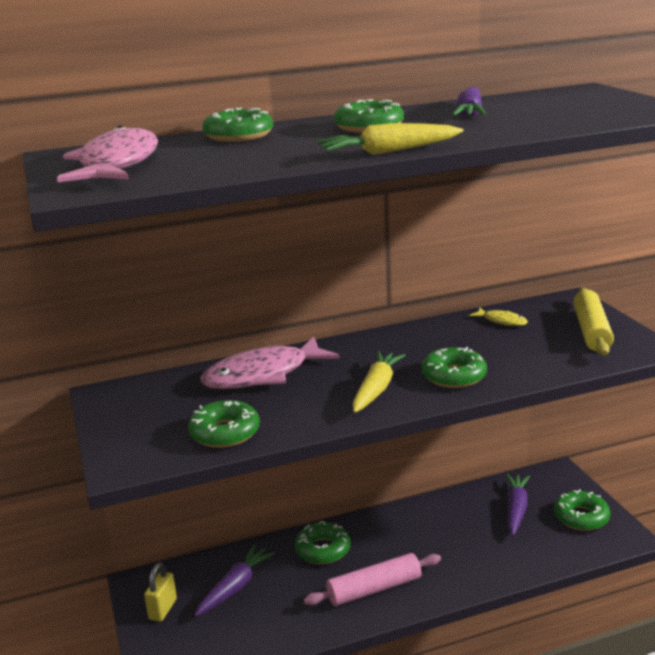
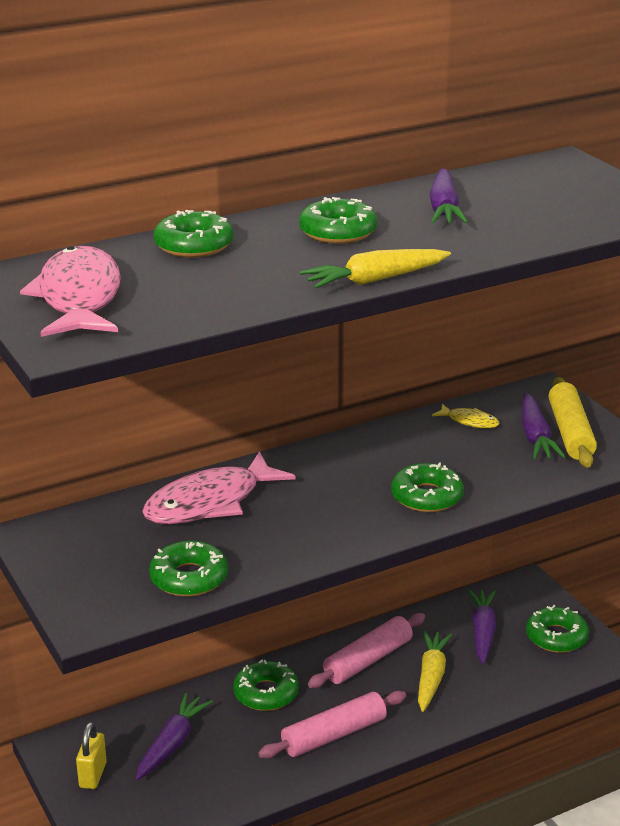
camera: 10 degrees left, 5 degrees up
(376, 389) = (344, 517): yellow carrot -> yellow carrot (431, 677)
(414, 527) = (368, 660): none -> pink rolling pin
(559, 333) = (535, 436): none -> purple carrot

